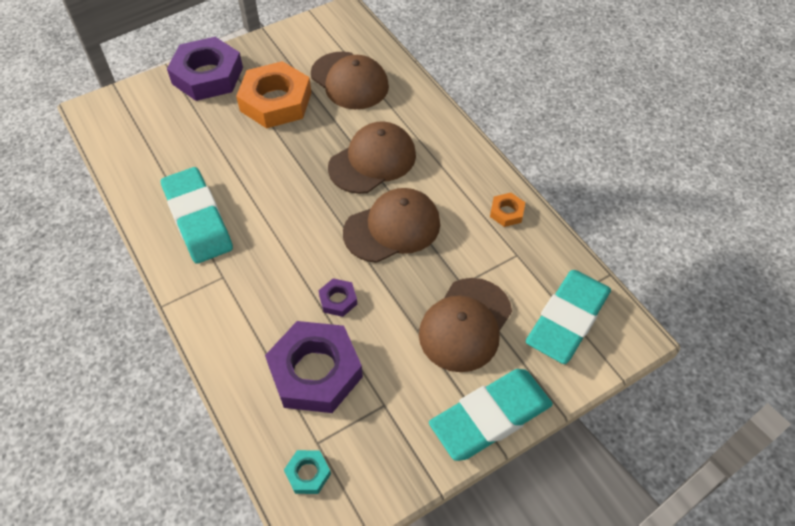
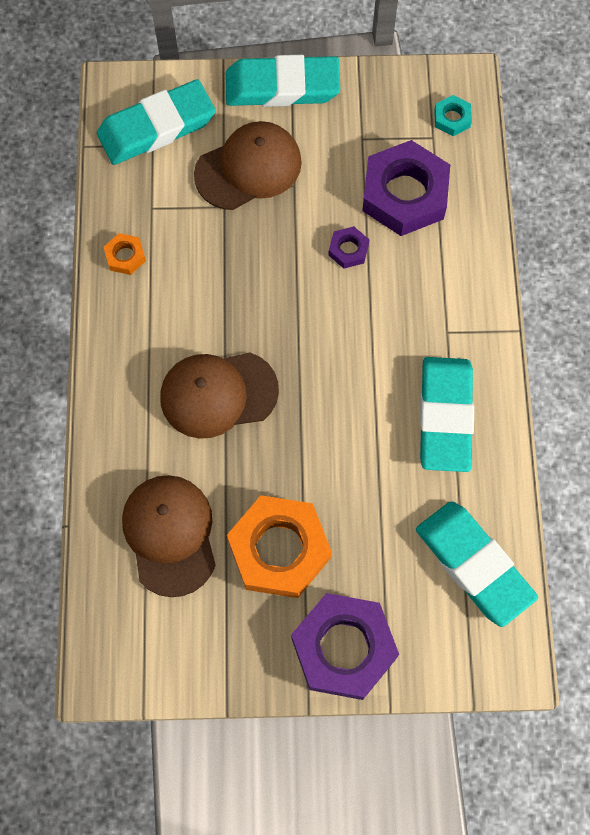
camera: 150 degrees left, 15 degrees up
(139, 145) = (474, 565): none -> turquoise eraser
(392, 228) = (250, 299): brown cap -> none

